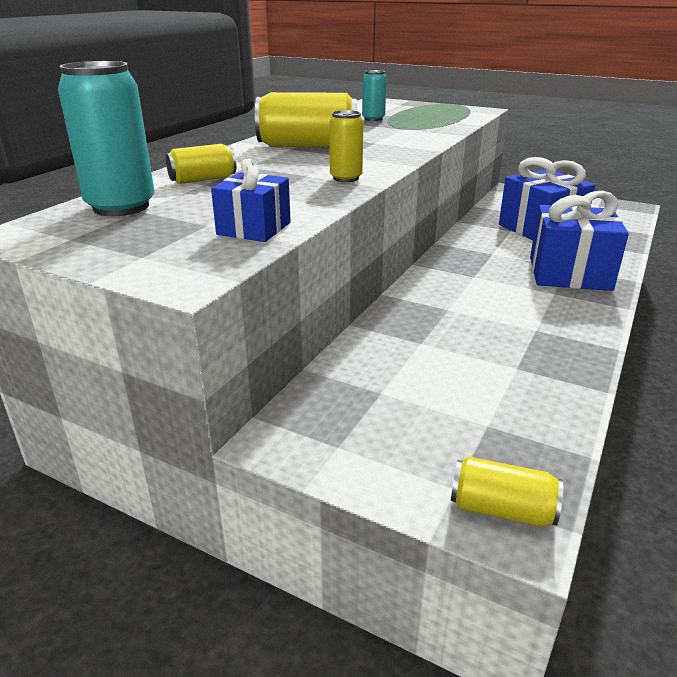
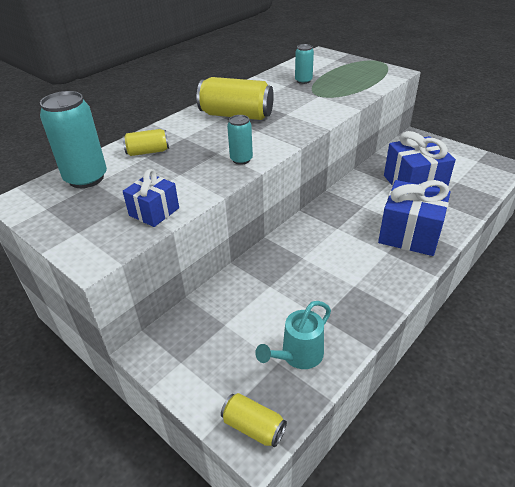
camera: 15 degrees right, 10 degrees up
(346, 178) = (241, 159): yellow can -> turquoise can
(511, 414) = (297, 356): none -> turquoise watering can

